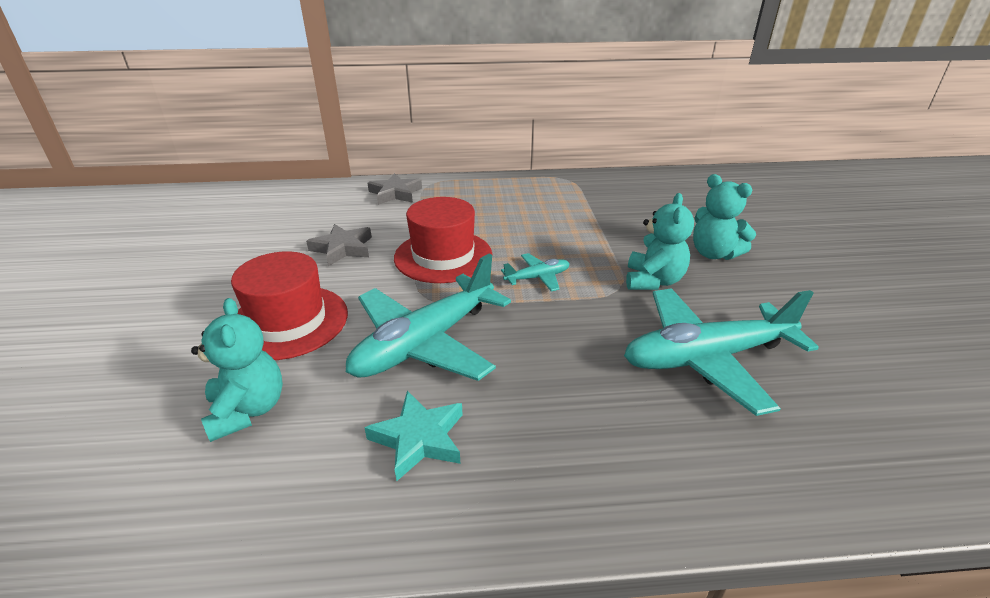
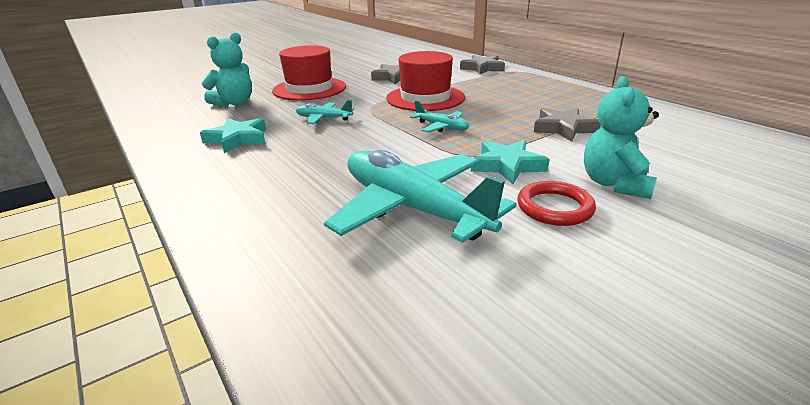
camera: 60 degrees right, 5 degrees down
(425, 343) = (323, 118): turquoise plane -> turquoise plane, size x0.46
(599, 226) = (563, 128): none -> grey star
(653, 281) = (507, 166): turquoise teddy bear -> turquoise star
(737, 292) = (554, 207): none -> red ring

